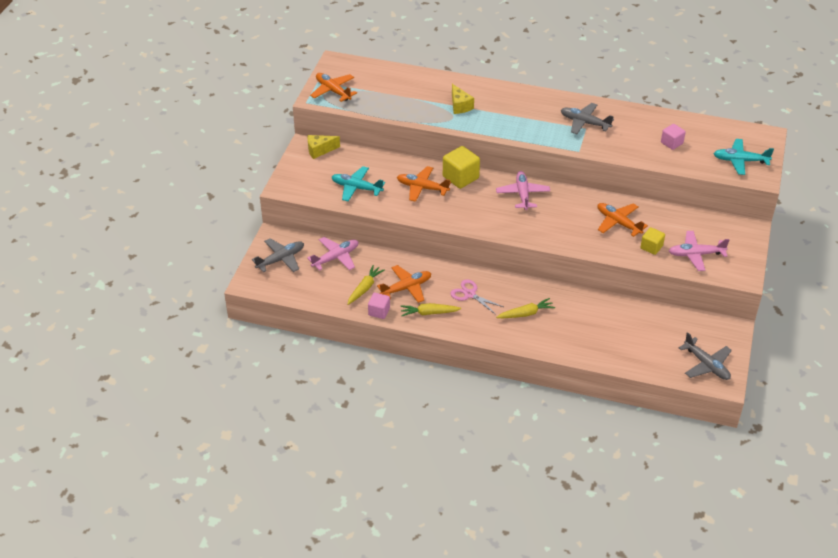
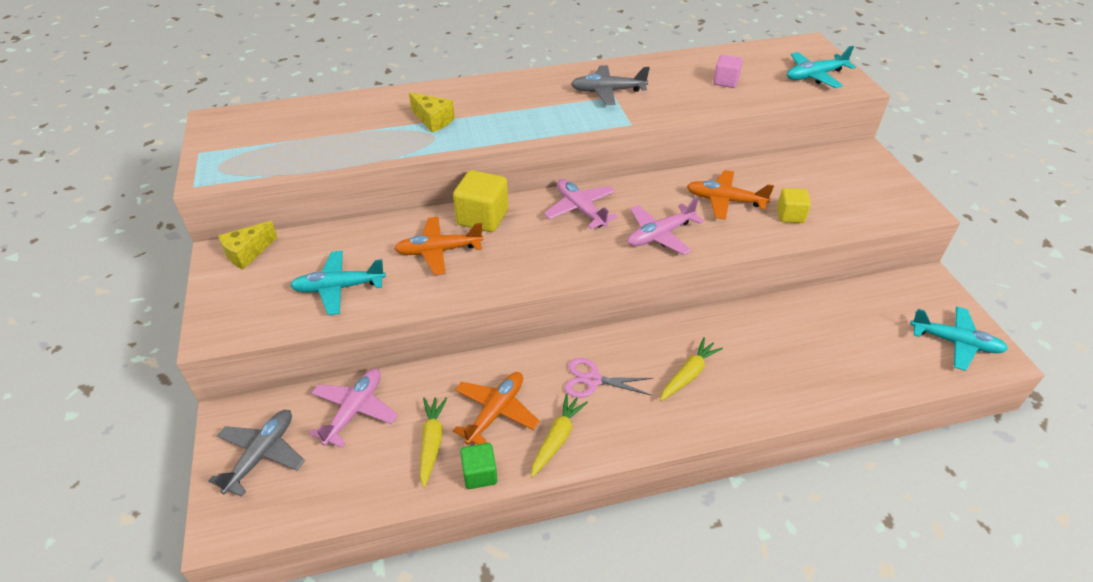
camera: 30 degrees left, 0 degrees up
(333, 91) = (230, 157): orange plane -> none
(379, 311) = (479, 474): pink cube -> green cube
(429, 313) = (557, 438): yellow carrot -> yellow carrot turned 150 degrees clockwise
(695, 254) = (845, 204): pink plane -> pink plane (660, 235)
(706, 365) = (955, 342): grey plane -> turquoise plane

